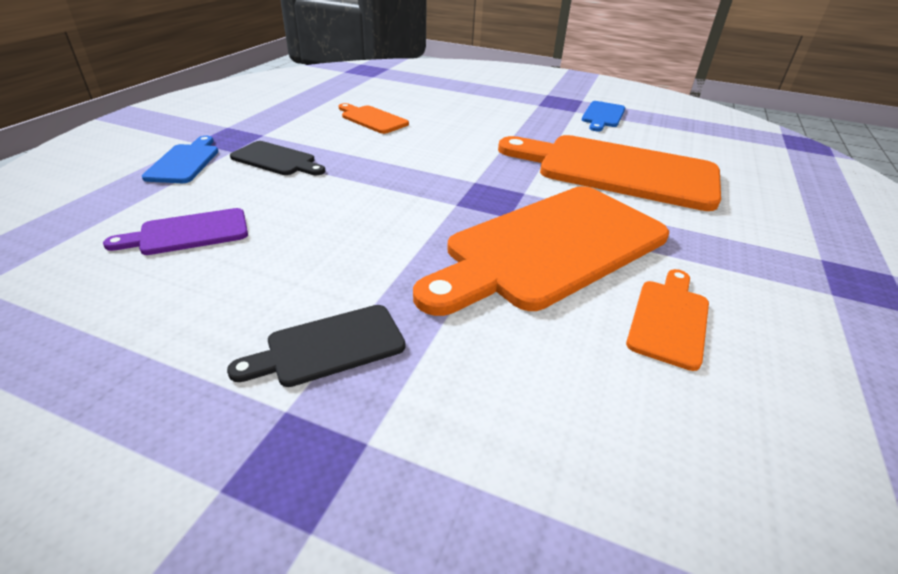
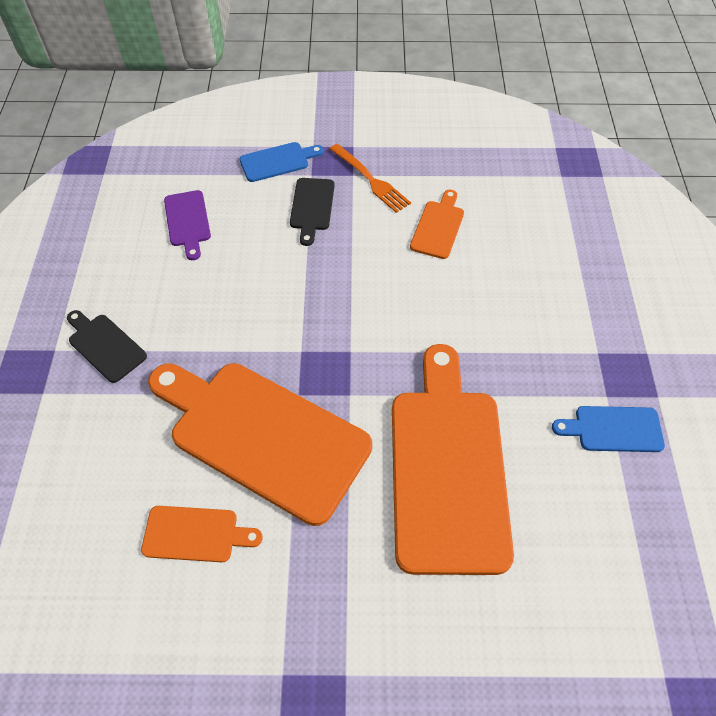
camera: 70 degrees right, 20 degrees up
(188, 233) = (187, 221): purple cutting board -> purple cutting board turned 150 degrees counterclockwise
(282, 129) = (371, 180): none -> orange fork

